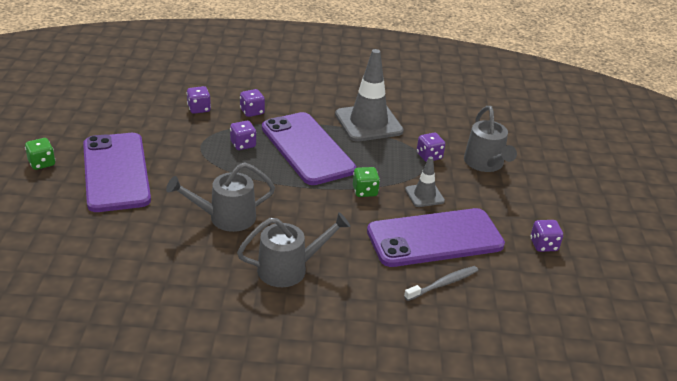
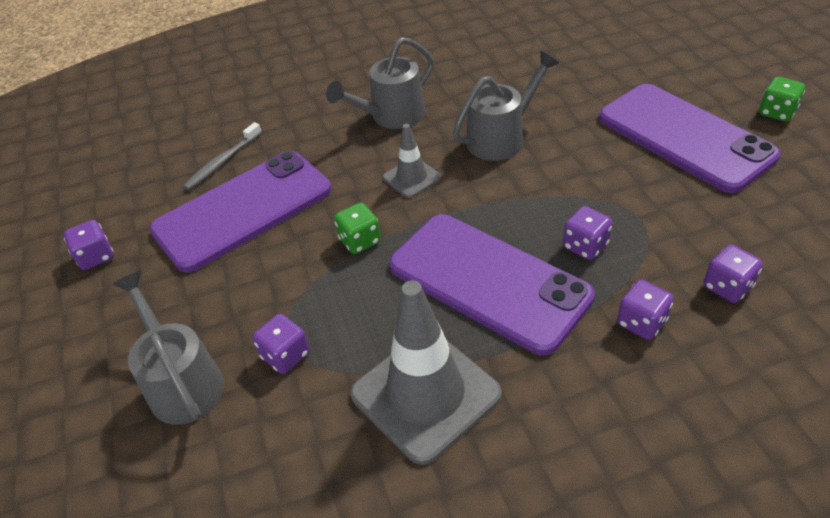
camera: 165 degrees right, 10 degrees up
(424, 195) = (273, 270): grey traffic cone -> grey traffic cone (412, 178)

